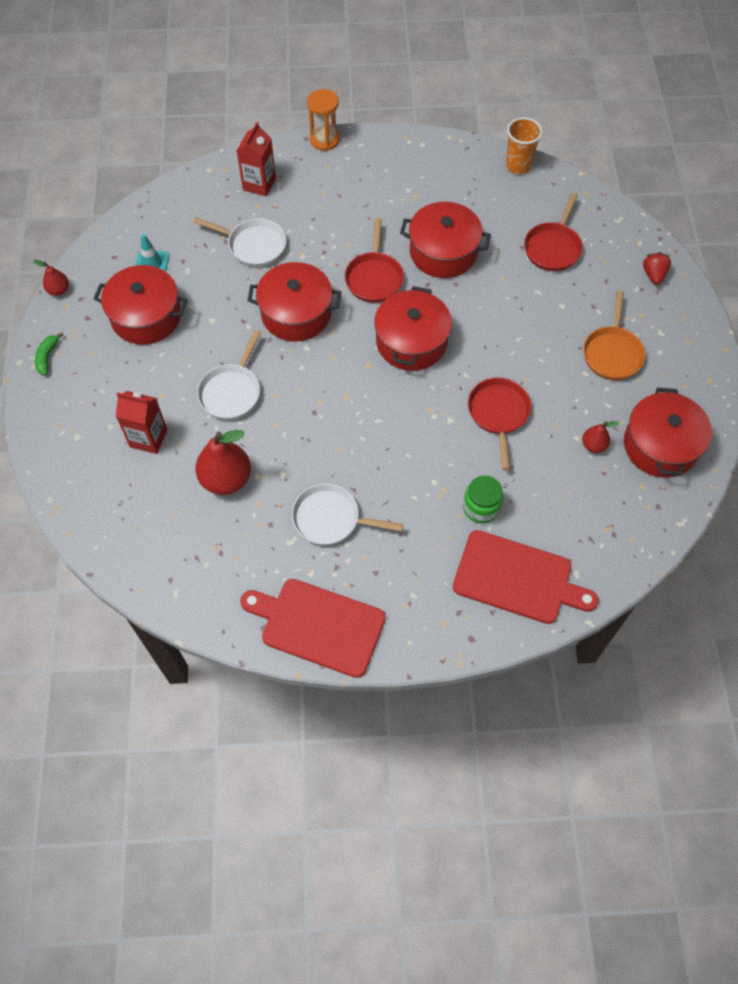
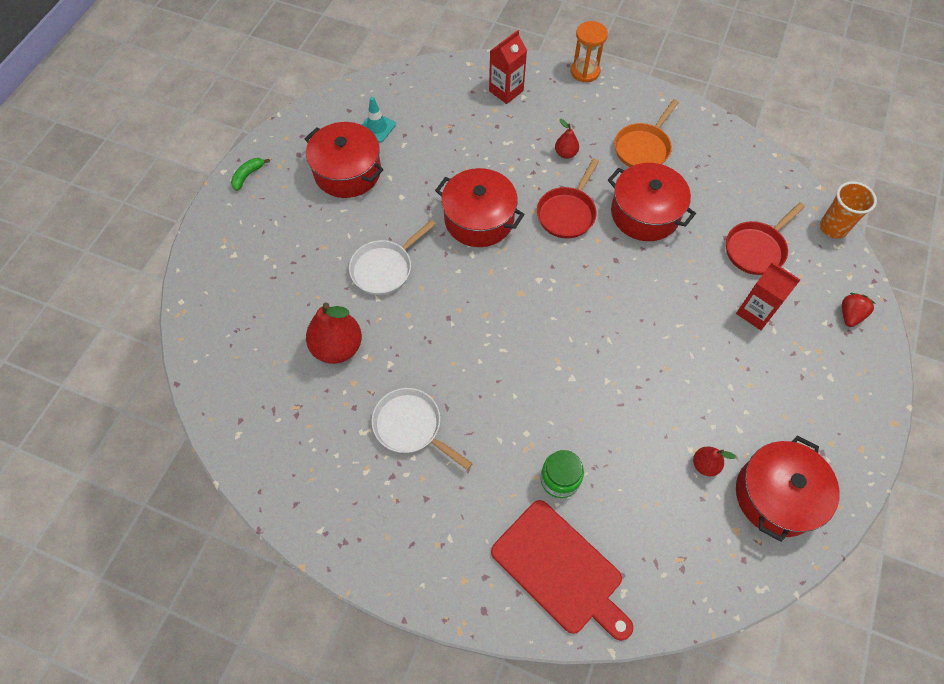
camera: 25 degrees right, 0 degrees up
(58, 290) = (288, 122): red pear -> red pear (565, 153)
(148, 438) = (291, 281): red carton -> red carton (755, 312)
(253, 245) = (473, 143): white pan -> none
(318, 625) = (346, 526): red cutting board -> none
(411, 342) = (572, 287): red pot -> none
(498, 414) = (622, 392): red pan -> none
(518, 165) = (758, 158): orange cup -> orange cup (833, 228)
(612, 353) = (769, 378): orange pan -> orange pan (643, 148)

